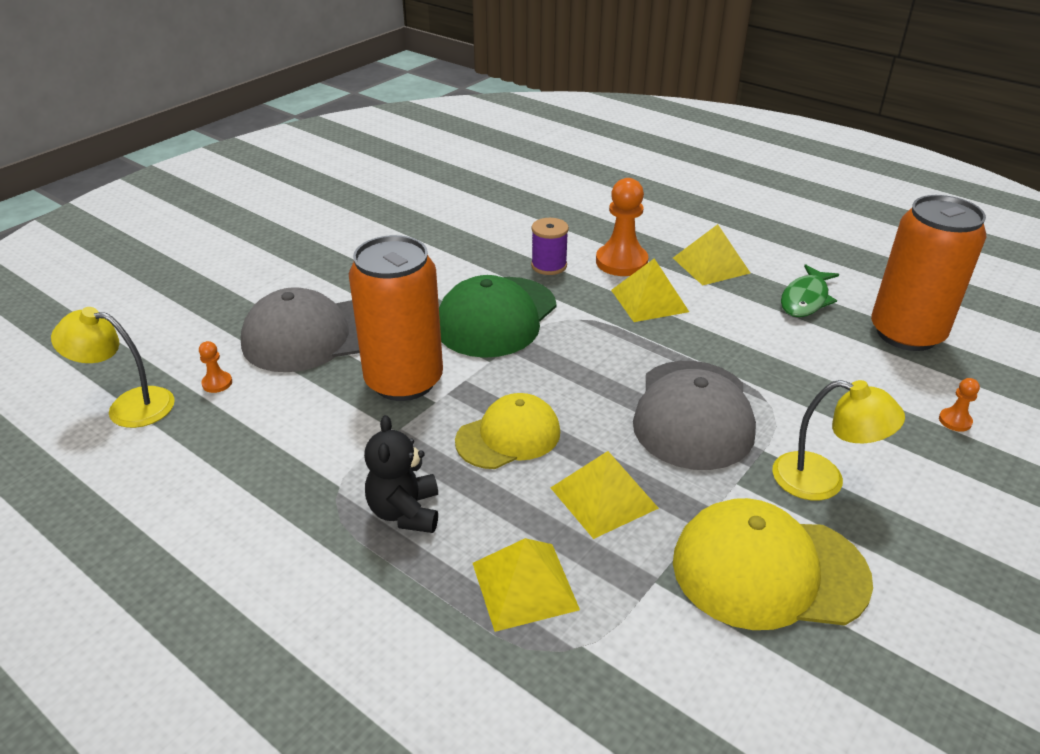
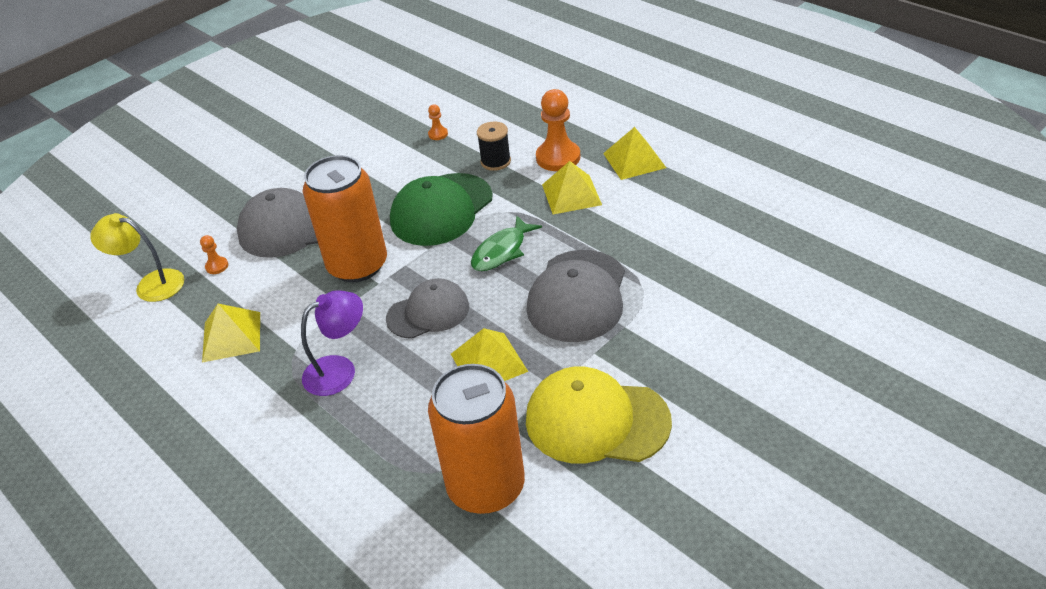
camera: 10 degrees right, 5 degrees up
(405, 512) = (340, 370): black teddy bear -> purple lamp
(508, 436) = (428, 312): yellow cap -> grey cap
(524, 586) = (414, 426): yellow pyramid -> yellow pyramid (231, 336)
(549, 266) = (495, 161): purple spool -> black spool
(805, 299) = (706, 193): green fish -> green fish (502, 251)
(823, 480) = (663, 352): yellow lamp -> none
(906, 333) = (781, 225): orange can -> orange can (486, 486)
(955, 421) = (791, 304): orange pawn -> orange pawn (438, 134)

